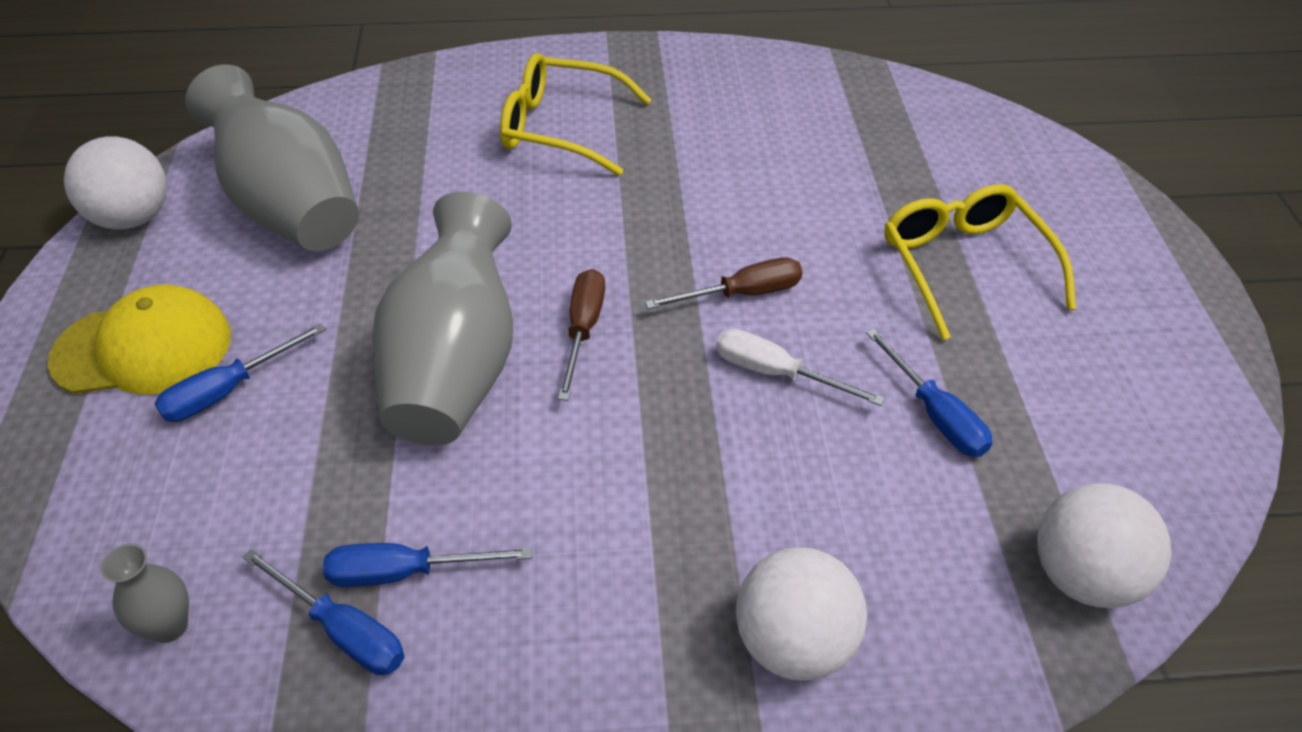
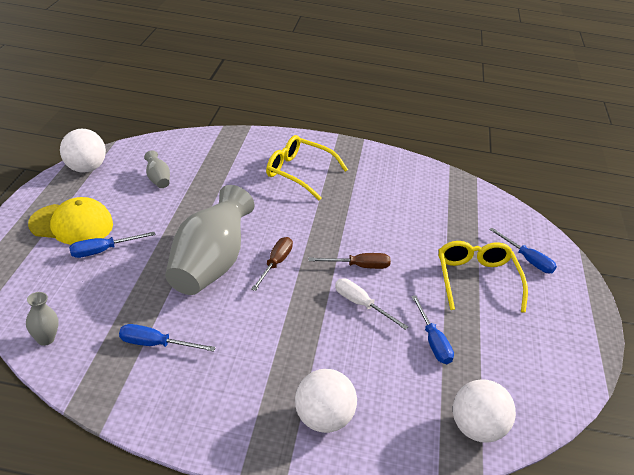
camera: 10 degrees right, 10 degrees down
(290, 207) = (157, 179): grey vase -> grey vase, size x0.41
(342, 630) = (119, 360): blue screwdriver -> blue screwdriver (527, 260)

